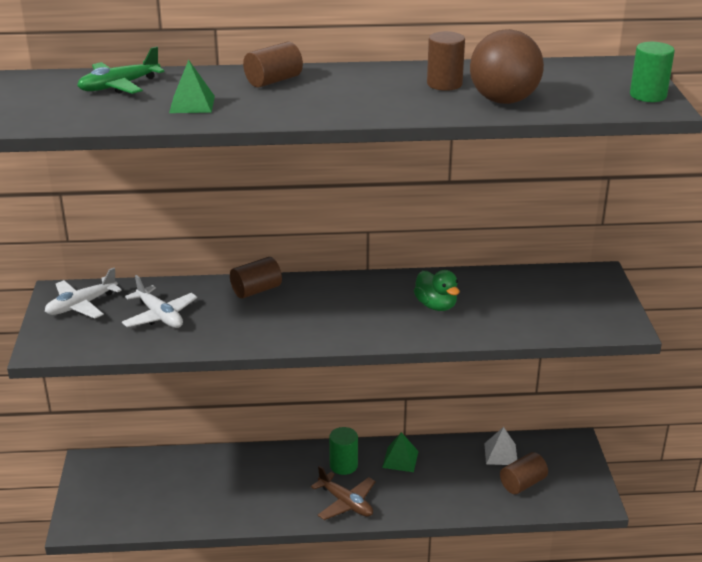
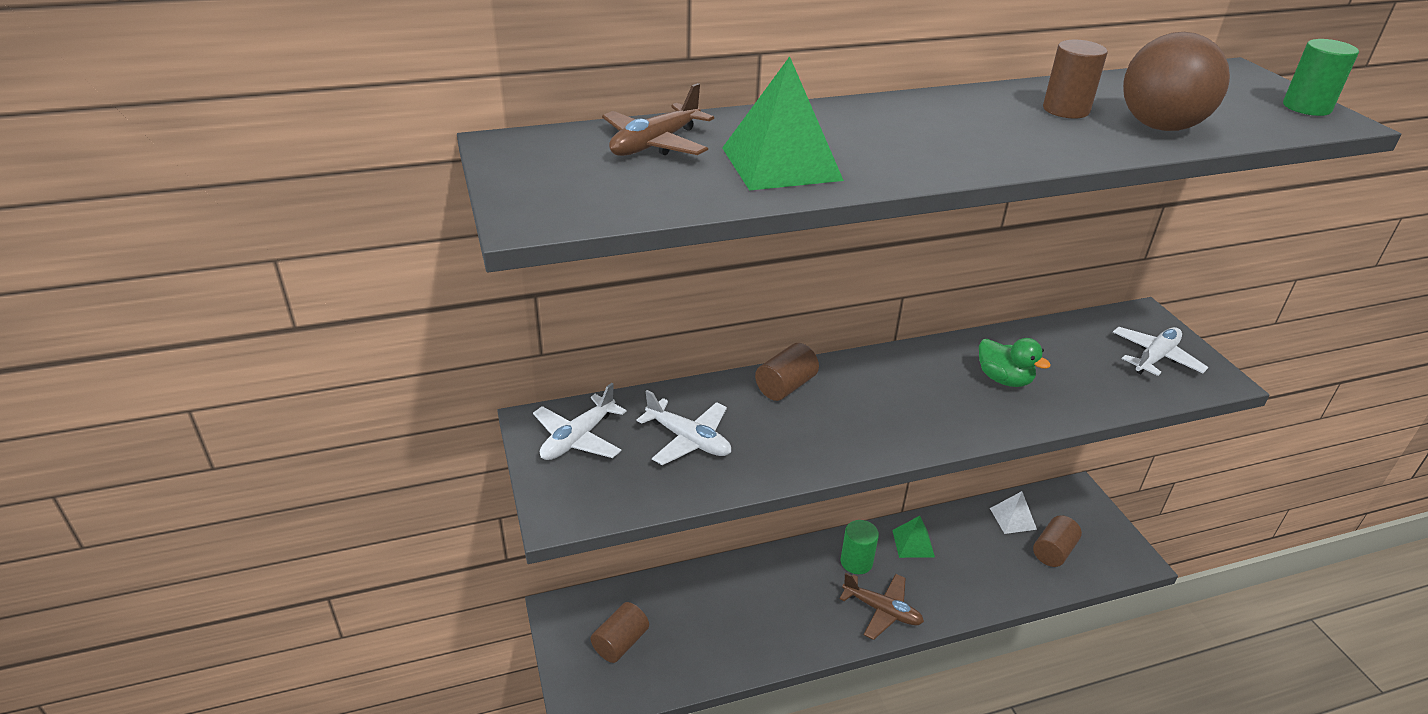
camera: 15 degrees left, 5 degrees up
(119, 86) = (655, 144): green plane -> brown plane
(192, 104) = (781, 164): green pyramid -> green pyramid, size x1.63
(273, 81) = (854, 121): brown cylinder -> brown cylinder (620, 642)
(580, 305) = (1155, 358): none -> white plane

